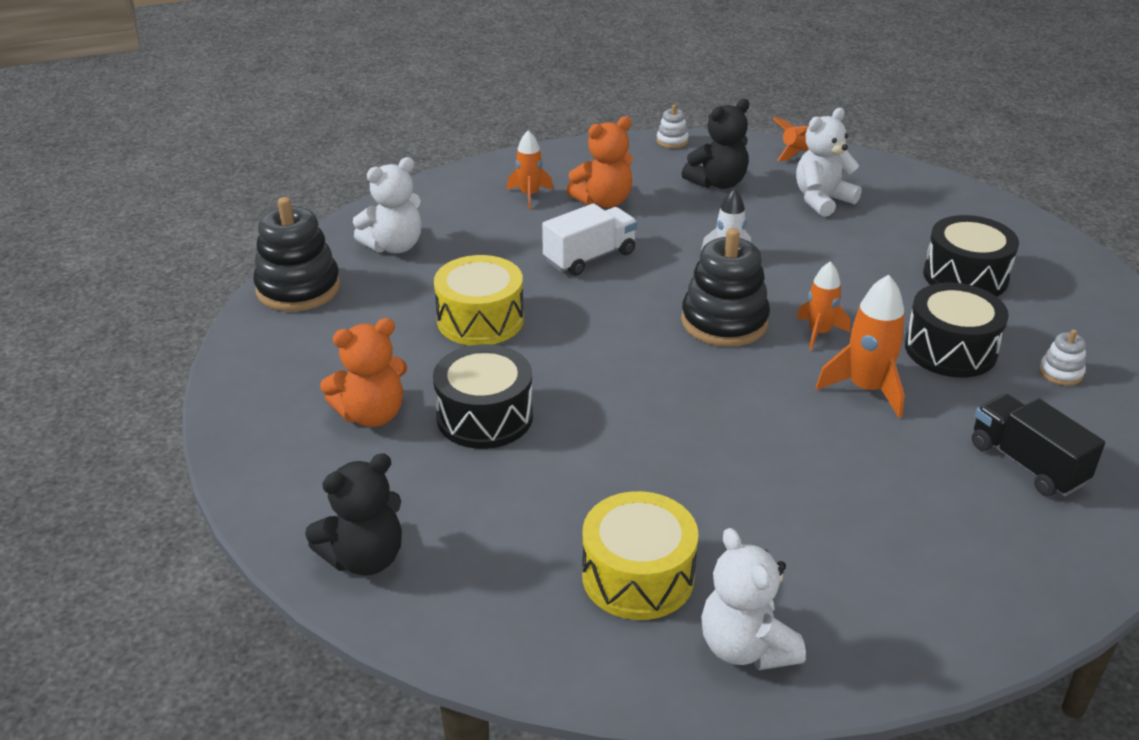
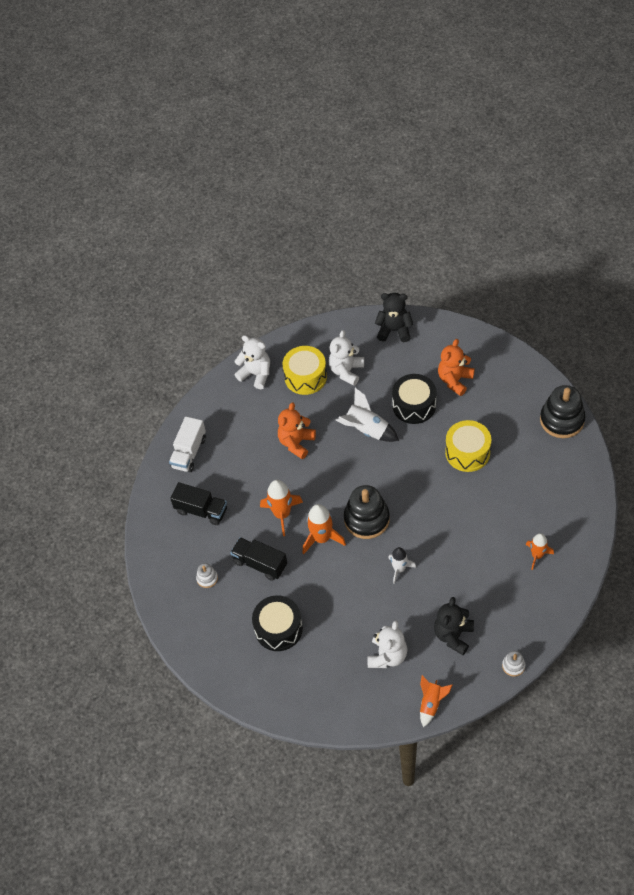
camera: 150 degrees right, 20 degrees up
(365, 558) = (394, 330): black teddy bear -> black teddy bear turned 75 degrees clockwise
(394, 246) = (555, 473): white teddy bear -> white teddy bear (346, 371)
(590, 257) = (461, 525): white truck -> white truck (189, 452)
(603, 201) = (496, 576): orange teddy bear -> orange teddy bear (296, 443)
(605, 426) = (367, 430): none -> white rocket
(819, 333) = (322, 538): orange rocket -> orange rocket, size x1.51
(950, 350) = (260, 564): black drum -> black truck

